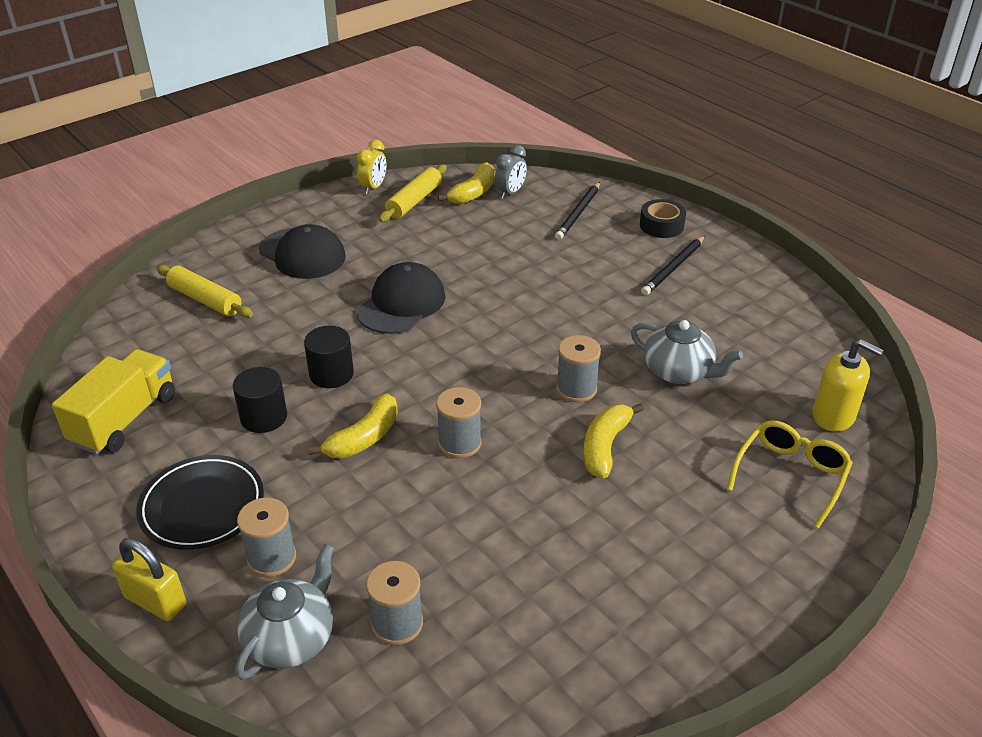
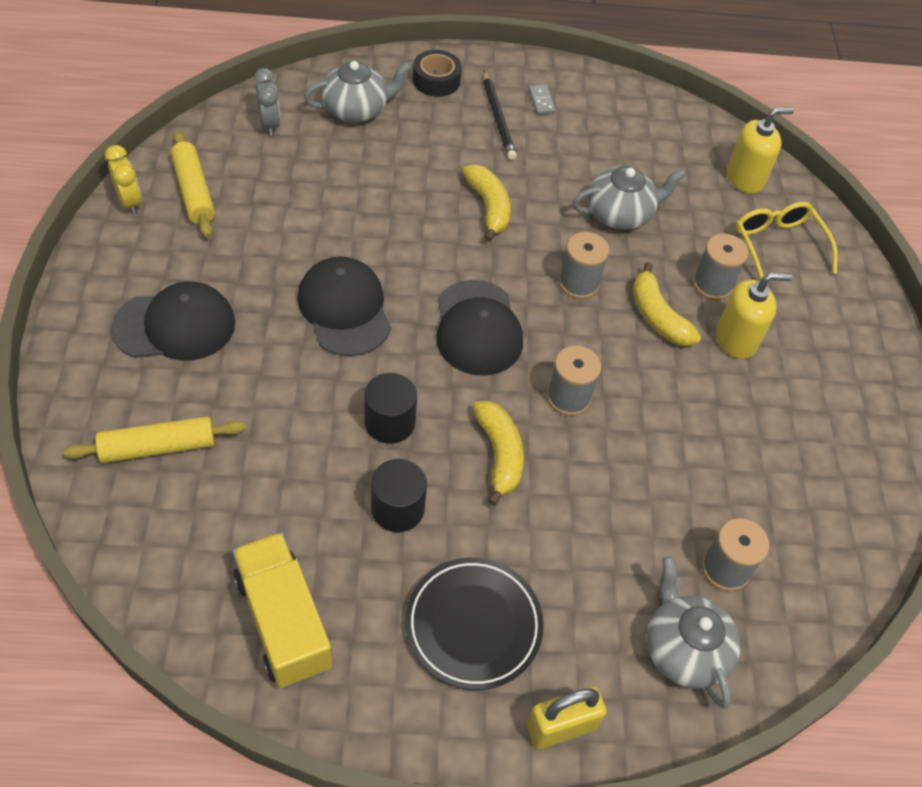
camera: 55 degrees left, 15 degrees up
(272, 558) = (584, 610): grey spool -> grey spool (712, 284)
(464, 366) = (478, 328): none -> black cap
(473, 192) = (235, 145): yellow banana -> yellow banana (488, 207)
(578, 213) = (356, 109): black pencil -> grey teapot
(647, 504) = (736, 339): none -> yellow soap dispenser
(725, 276) = (541, 101): none -> grey domino

